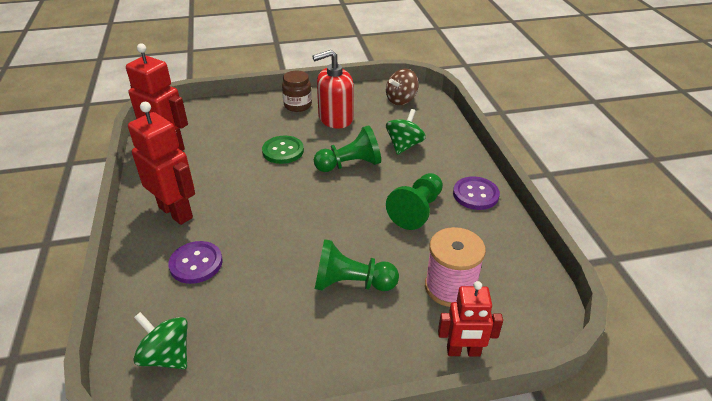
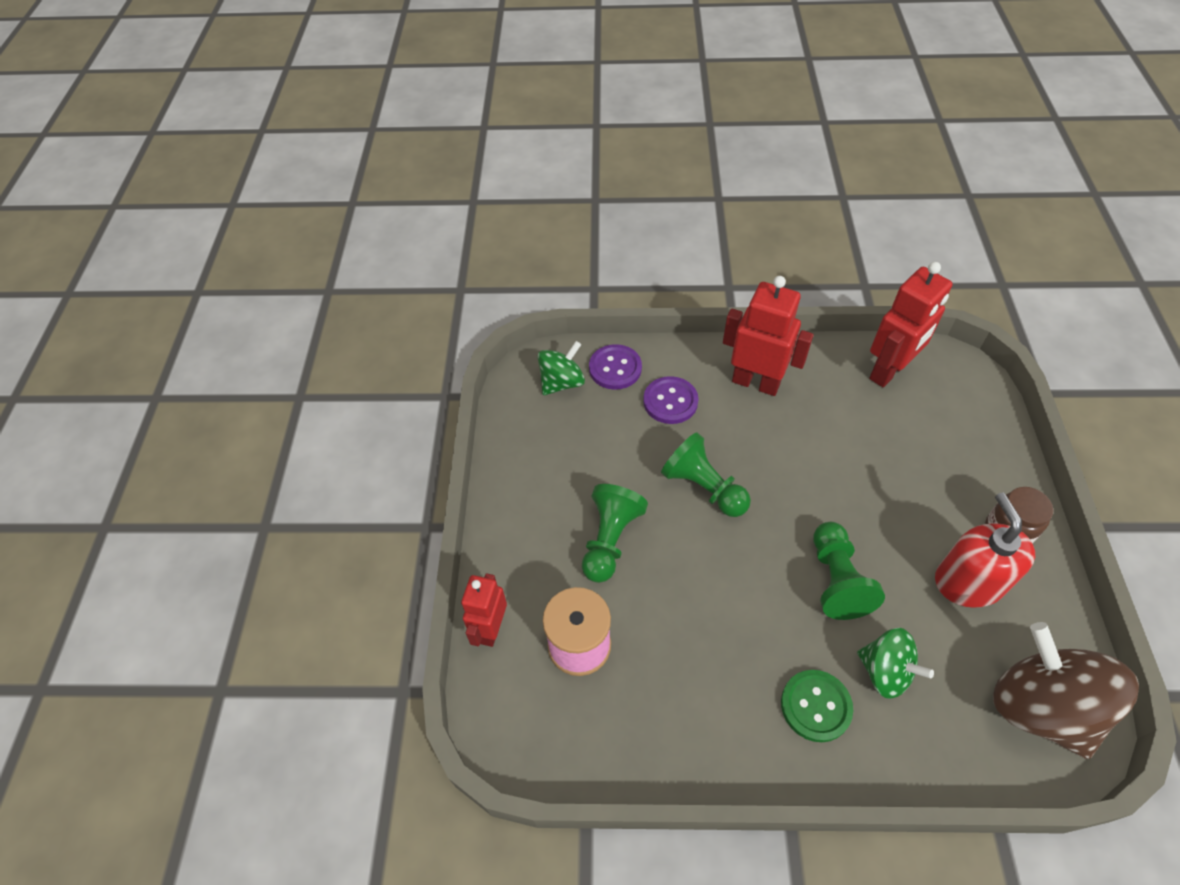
camera: 105 degrees right, 15 degrees up
(176, 212) = (756, 383): red robot -> red robot turned 120 degrees counterclockwise
(283, 151) = (875, 498): green button -> green button (815, 706)
(401, 100) = (1040, 707): brown spinning top -> brown spinning top, size x1.75
(416, 210) = (723, 645): green pawn -> green pawn (704, 487)
(475, 194) = (747, 743): purple button -> purple button (615, 368)

